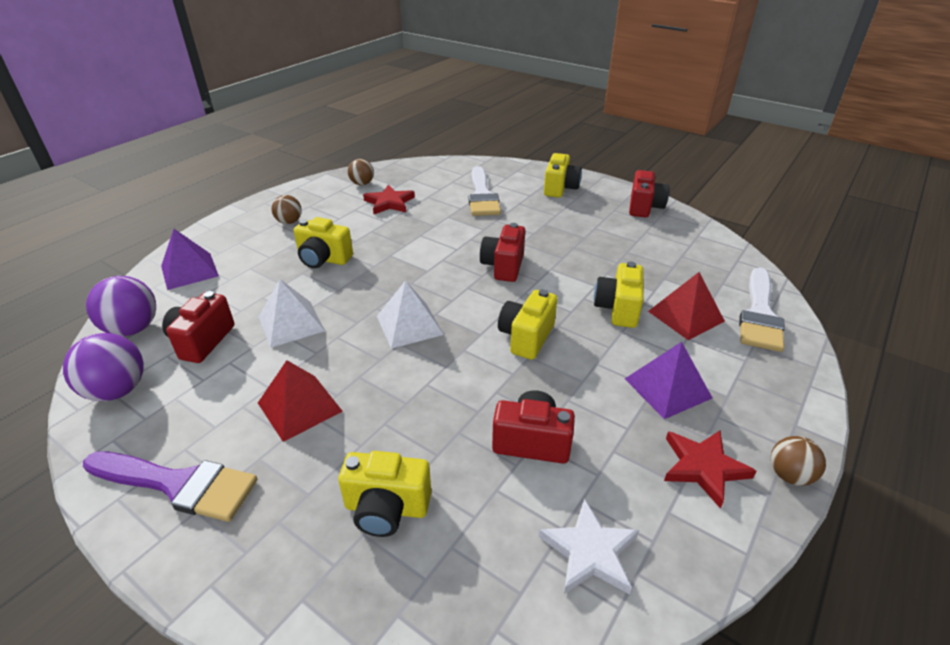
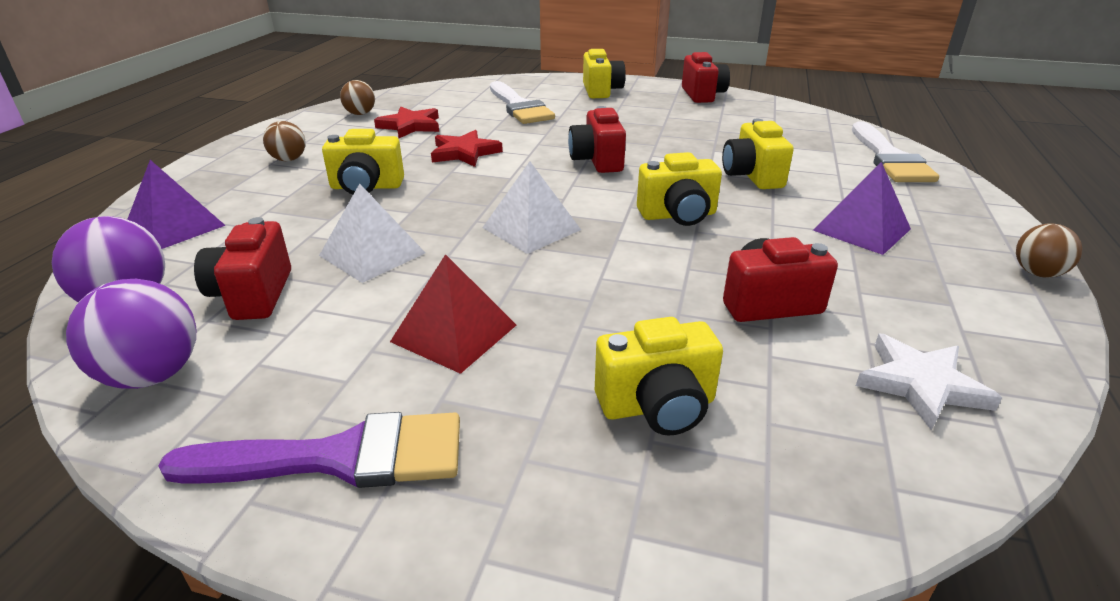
camera: 20 degrees left, 5 degrees down
(526, 337) = (678, 215): yellow camera -> yellow camera turned 105 degrees counterclockwise
(685, 316) = (823, 170): red pyramid -> none
(703, 467) = (957, 285): red star -> red star (464, 153)

